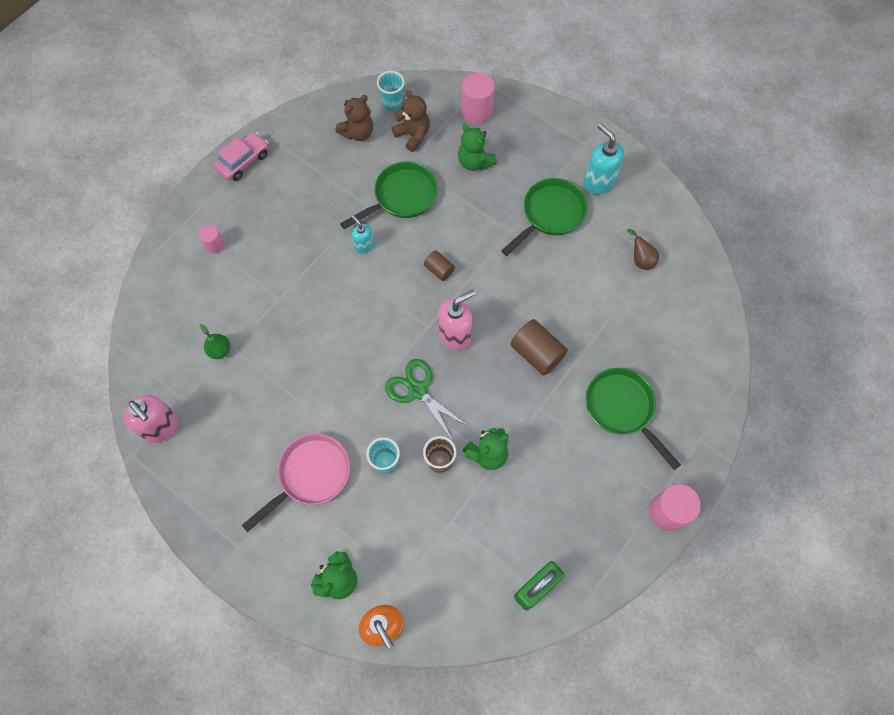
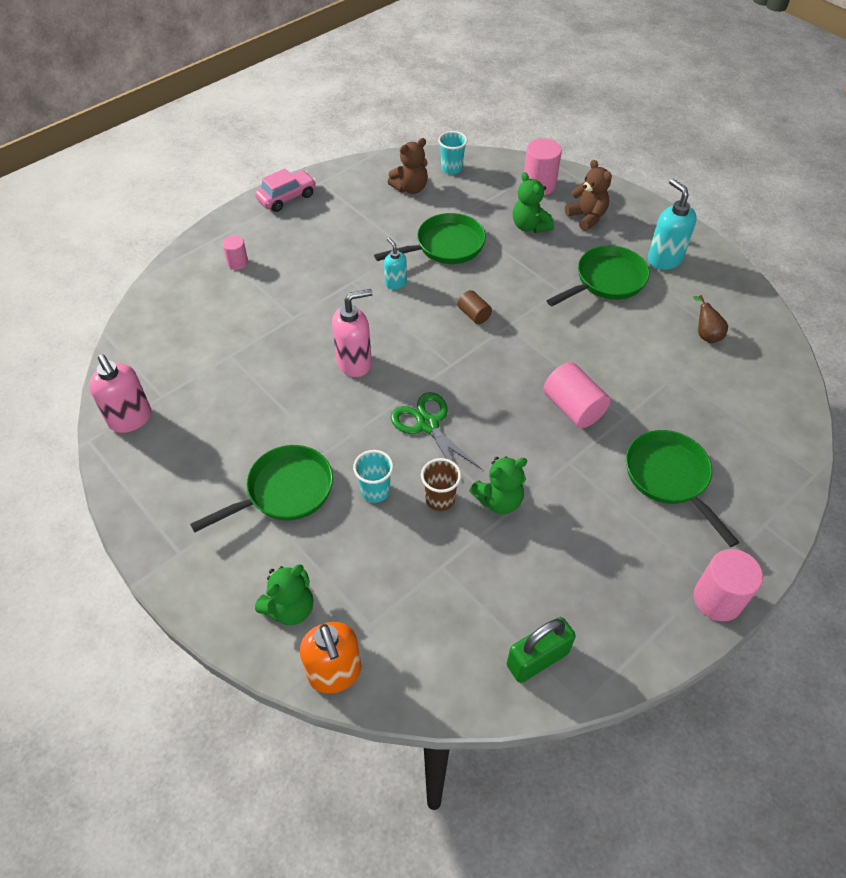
camera: 10 degrees right, 15 degrees down
(220, 350) = (216, 356): green pear -> none
(310, 475) = (284, 491): pink pan -> green pan
(413, 135) = (468, 196): brown teddy bear -> brown teddy bear (587, 217)
(455, 335) = (481, 377): pink soap dispenser -> pink soap dispenser (355, 362)
(537, 353) = (573, 407): brown cylinder -> pink cylinder

